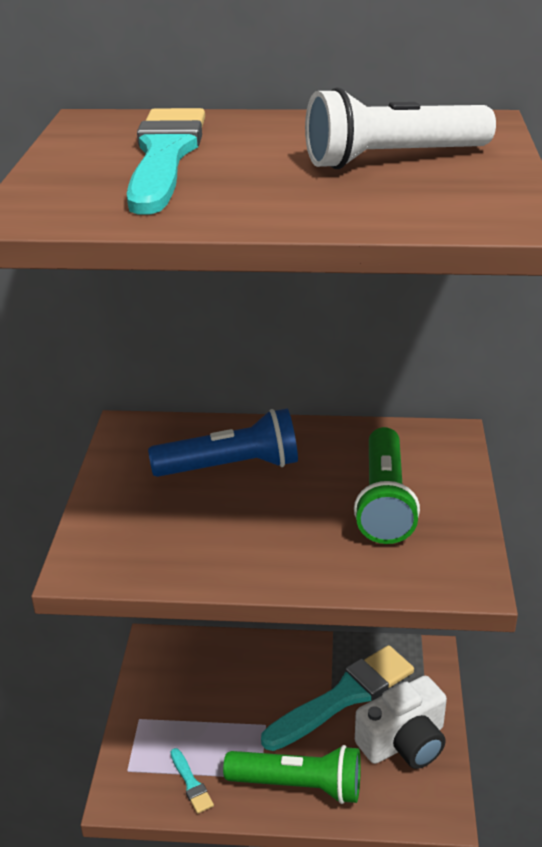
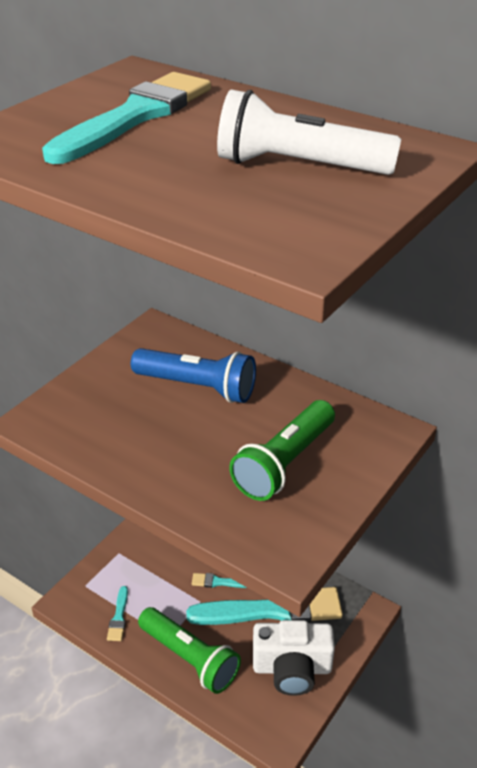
camera: 30 degrees right, 5 degrees up
(270, 696) = (219, 582): none -> turquoise brush

